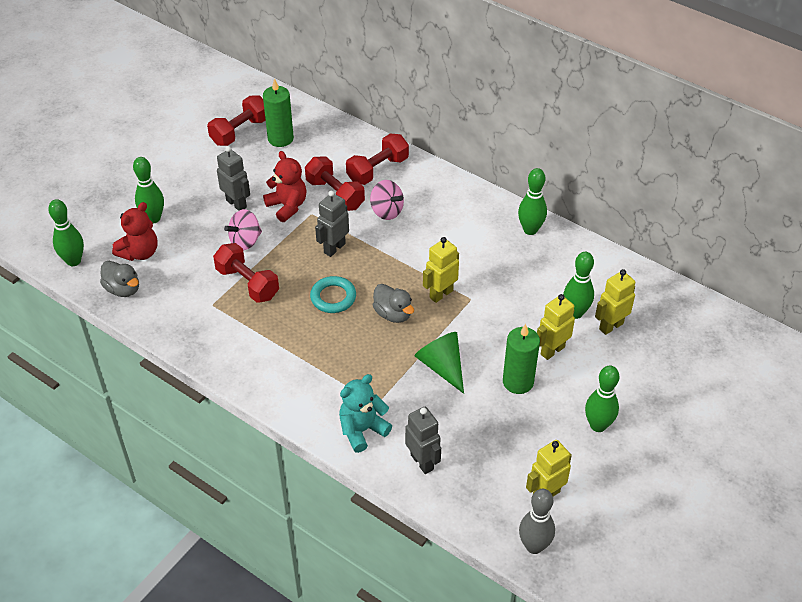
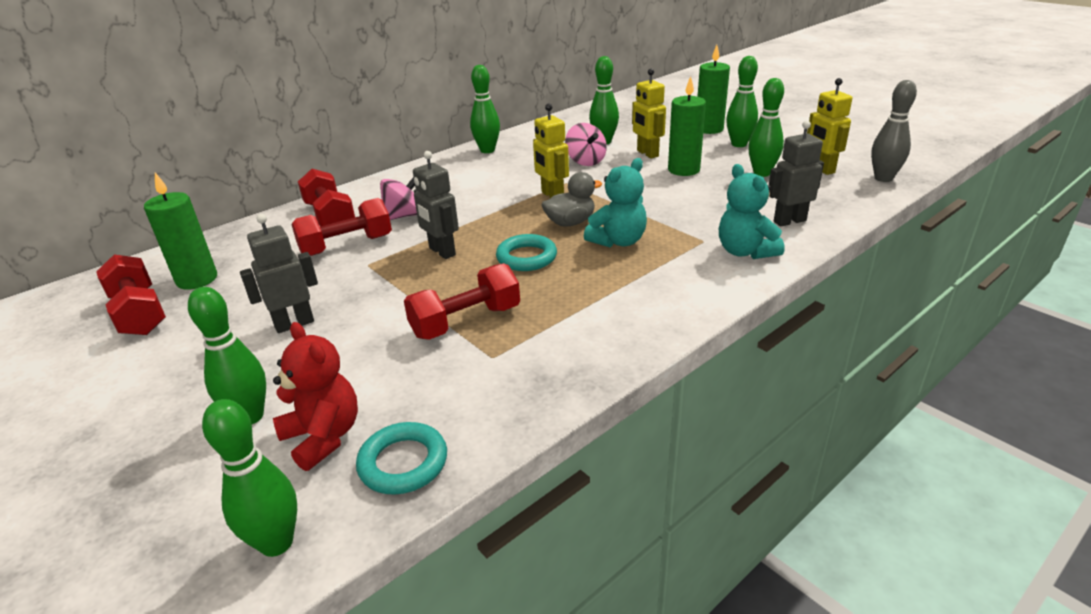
camera: 75 degrees left, 15 degrees down
(123, 289) = (403, 463): grey duck -> turquoise ring
(245, 241) = (379, 319): pink spinning top -> pink spinning top (585, 161)
(287, 206) = (338, 281): red teddy bear -> none
(366, 348) = (618, 241): none -> turquoise teddy bear
(442, 366) = (656, 202): green cone -> none
(524, 444) = (761, 173): none -> green bowling pin
(611, 326) = (624, 131): yellow robot -> none
(637, 398) = (709, 129): none -> green candle

